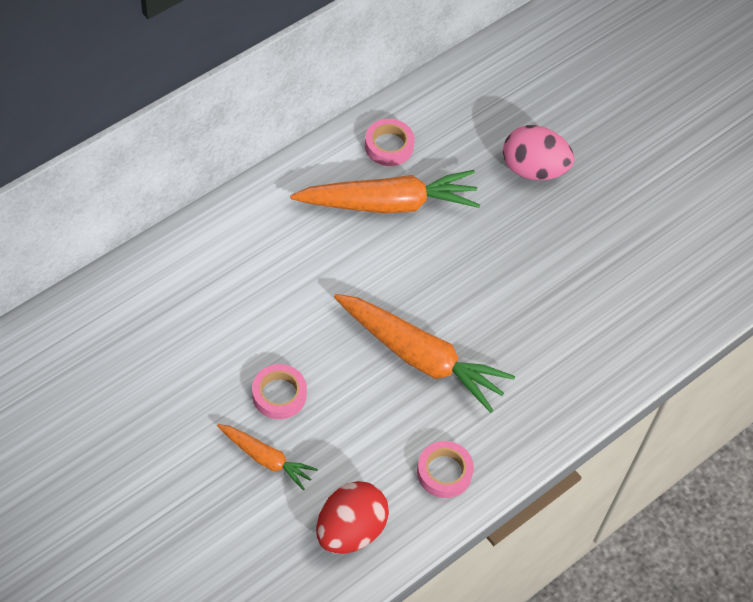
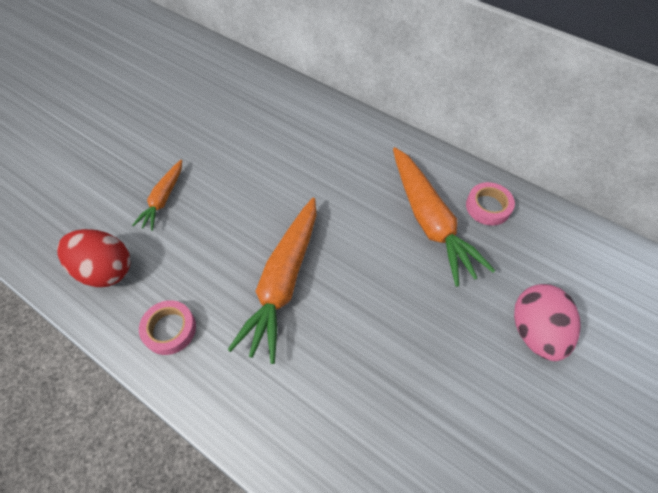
camera: 80 degrees right, 0 degrees up
(279, 394) = (221, 193): pink tape -> none

